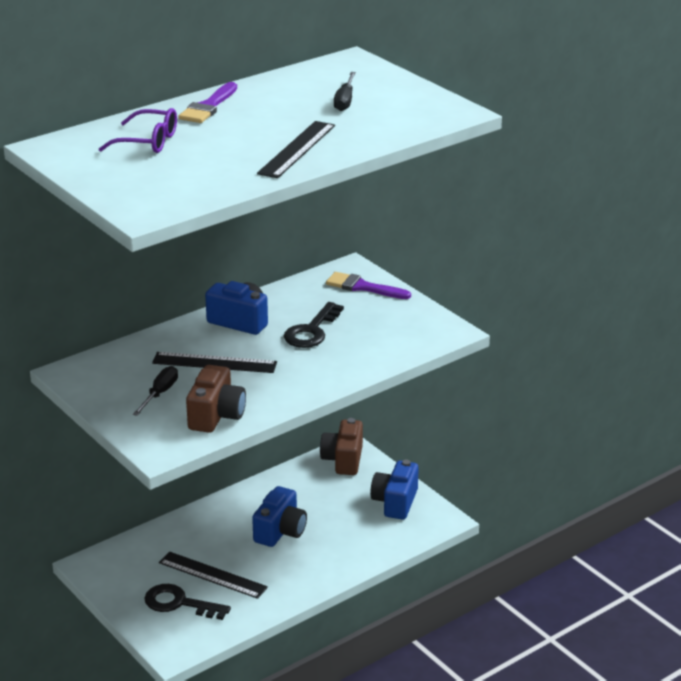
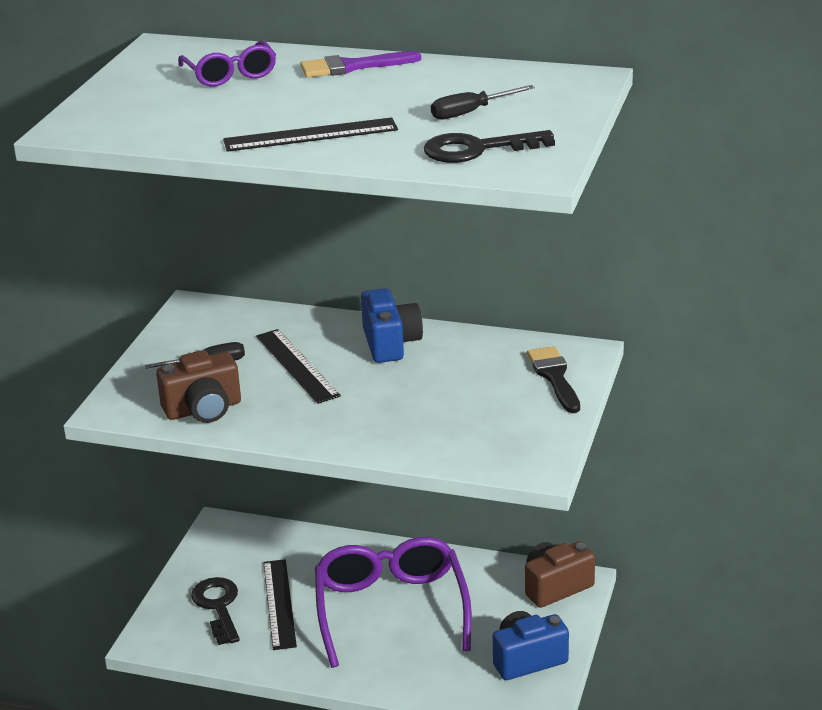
camera: 55 degrees right, 0 degrees up
(280, 531) = (391, 609): blue camera -> purple glasses
(311, 331) = (425, 388): black key -> black key (477, 149)
(363, 287) = (554, 377): purple brush -> black brush

